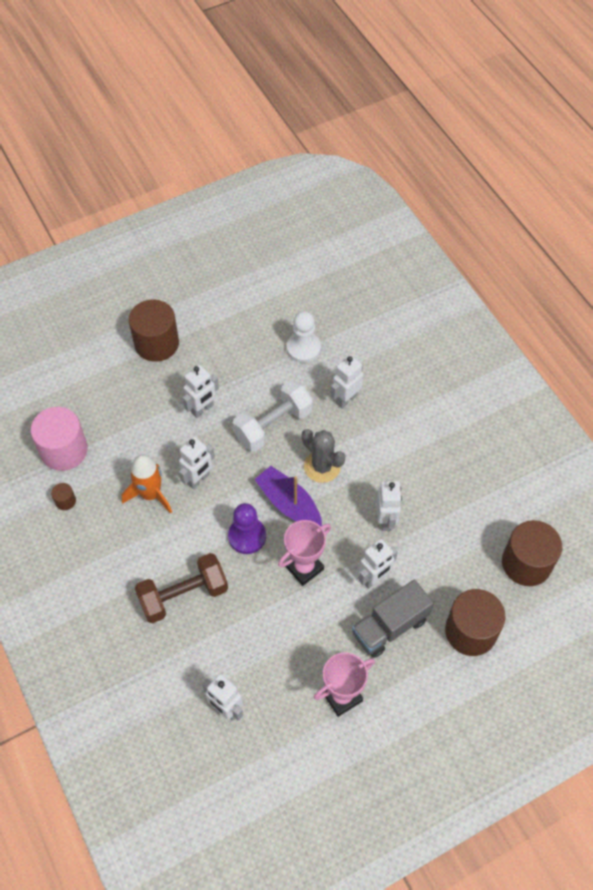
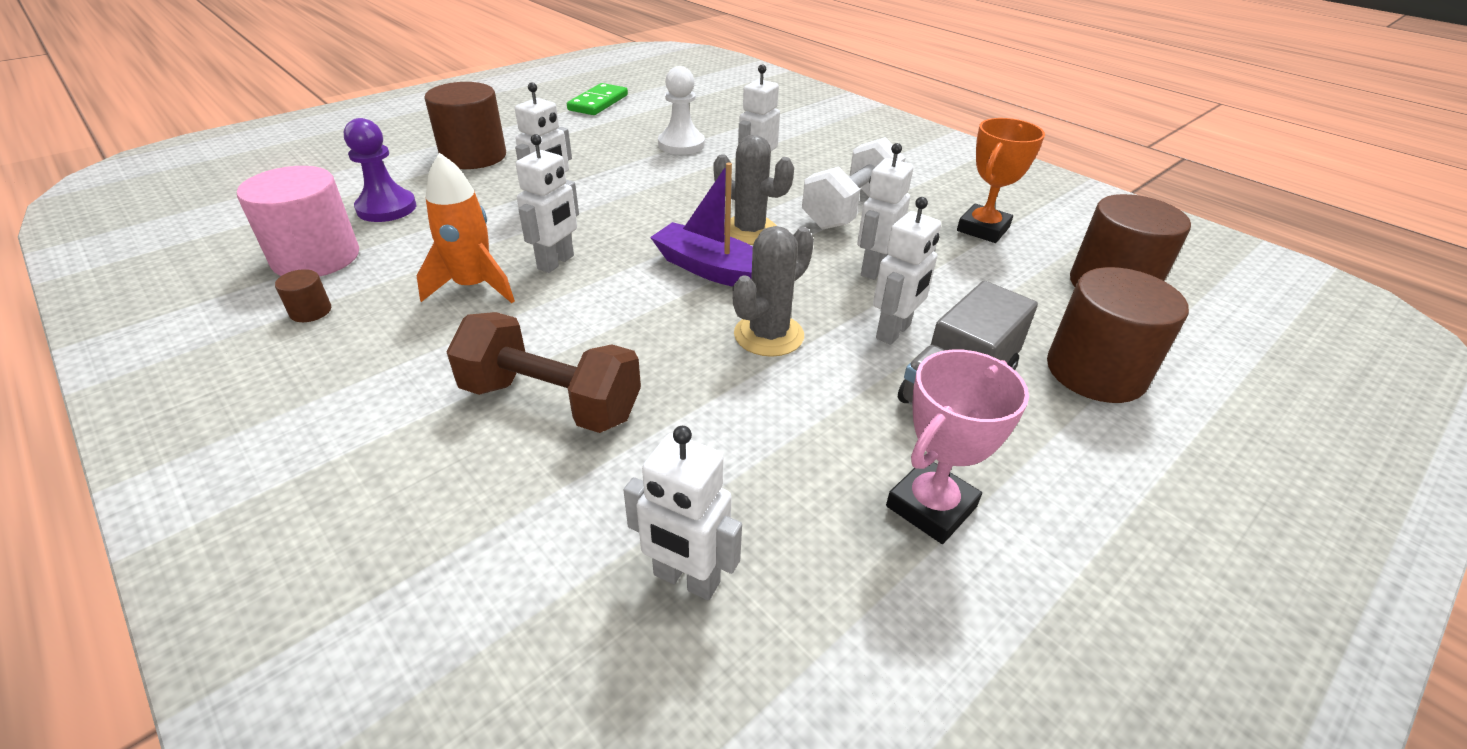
camera: 15 degrees left, 20 degrees down
(183, 595) = (551, 402): brown dumbbell -> brown dumbbell turned 60 degrees clockwise
(247, 536) = (655, 312): purple pawn -> purple pawn (386, 208)
(254, 272) = (598, 103): none -> green domino
(273, 425) = (661, 203): white dumbbell -> white dumbbell (850, 209)
(304, 567) = (768, 335): pink trophy -> grey cactus
(386, 520) = (873, 269): white robot -> white robot turned 135 degrees counterclockwise
(476, 491) = (983, 229): none -> orange trophy

